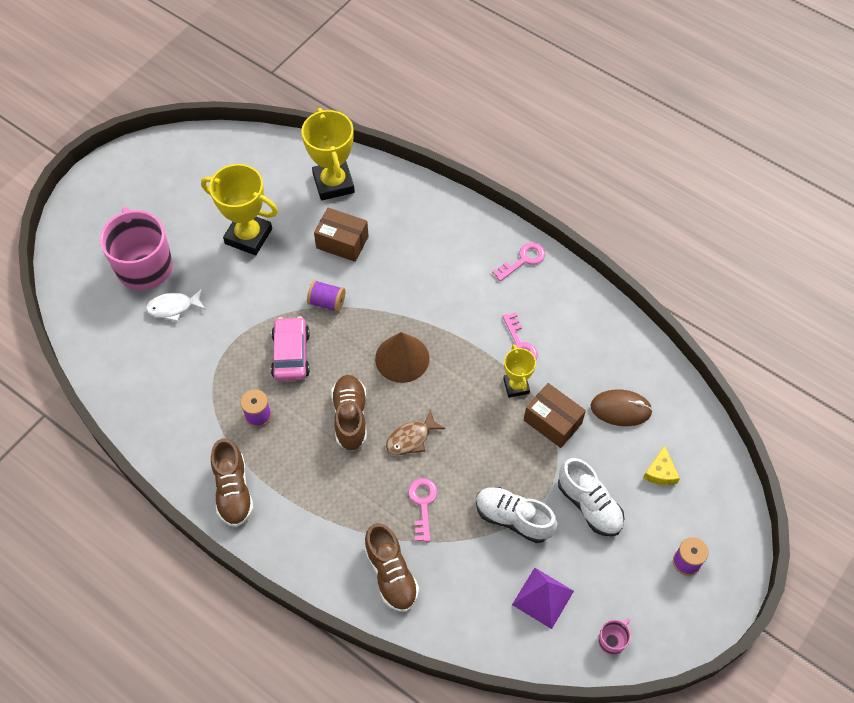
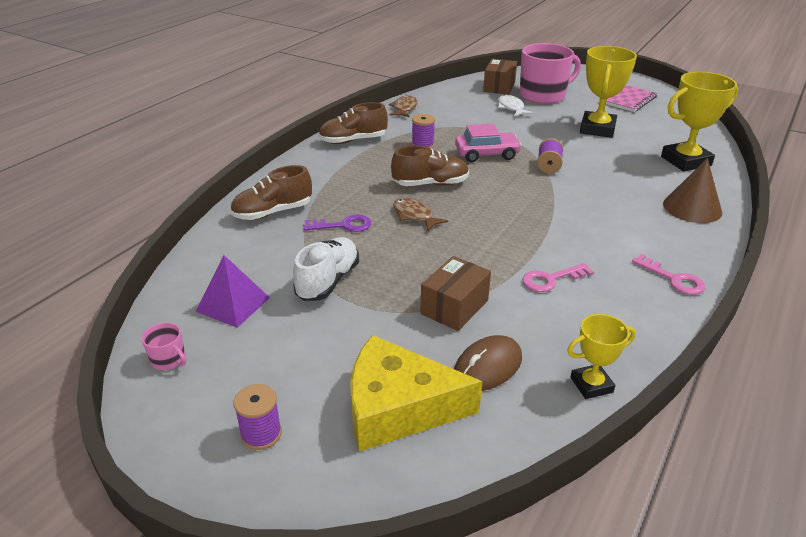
camera: 85 degrees right, 25 degrees down
(150, 426) = (404, 108): none -> brown fish
(177, 185) = (627, 100): none -> pink notebook
(342, 242) = (620, 169): brown box -> brown box (499, 87)
(402, 358) = (503, 206): brown cone -> brown cone (692, 208)
(423, 504) = (343, 225): pink key -> purple key
(516, 386) = (494, 278): yellow trophy -> yellow trophy (591, 385)
(589, 505) = (346, 339): white shoe -> none
(621, 409) = (487, 367): brown mouse -> brown mouse turned 45 degrees clockwise
(660, 472) = (398, 407): yellow cheese -> yellow cheese, size x2.33

